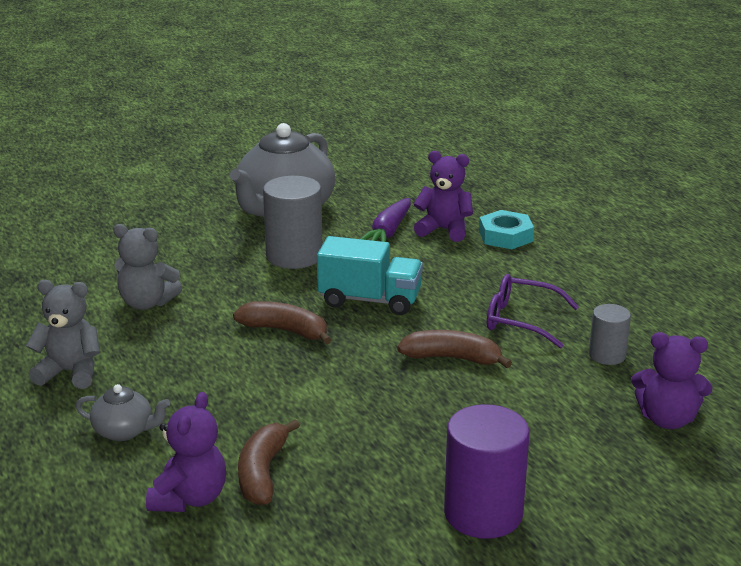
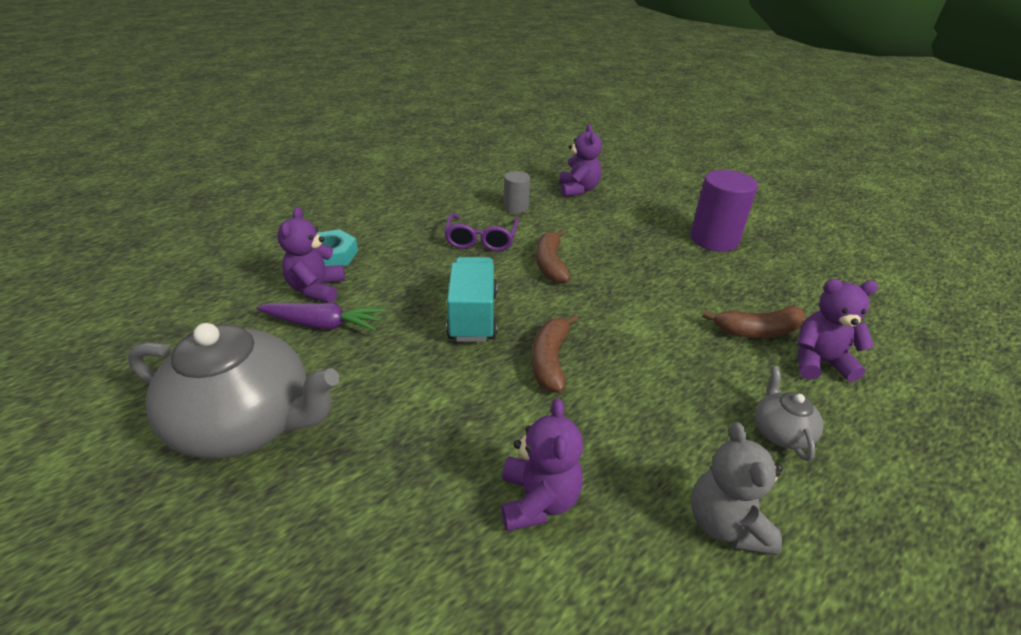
camera: 105 degrees left, 10 degrees up
(147, 303) = (538, 500): grey teddy bear -> purple teddy bear
(294, 256) = (386, 386): grey cylinder -> none

